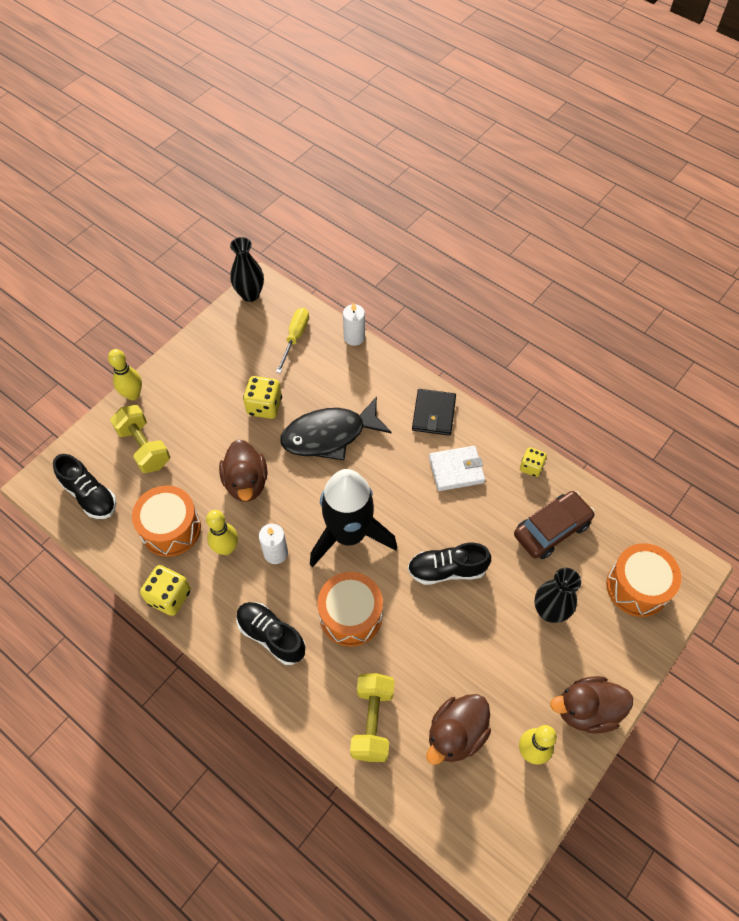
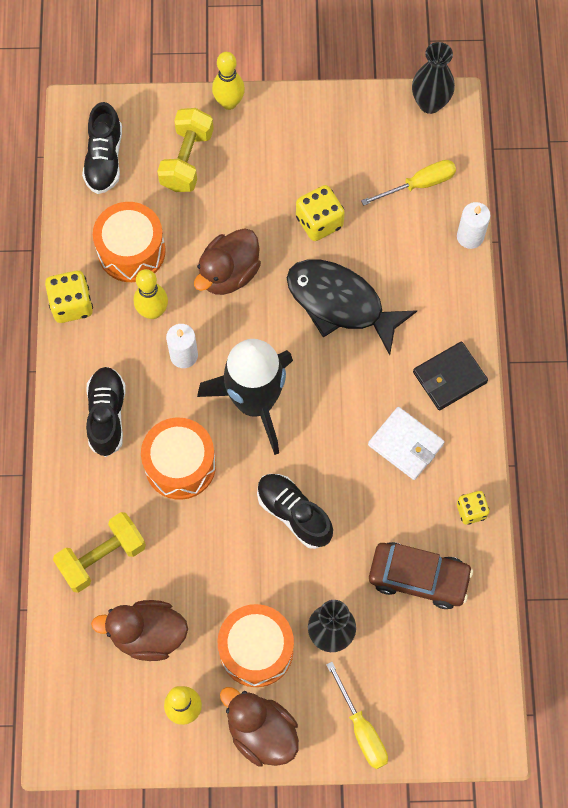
camera: 50 degrees right, 10 degrees up
(630, 642) = (361, 729): none -> yellow screwdriver
(637, 587) = (425, 698): orange drum -> orange drum (256, 649)

